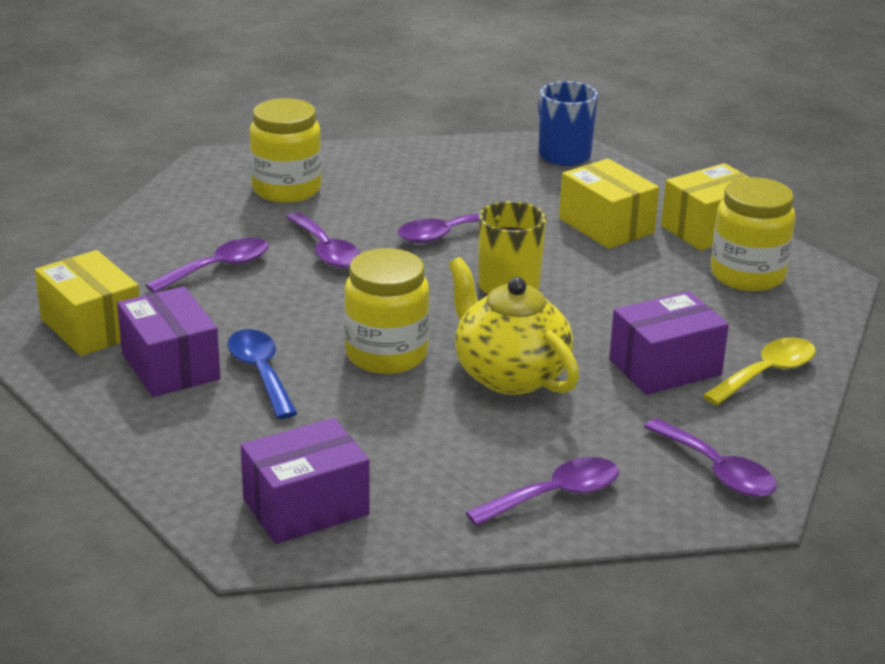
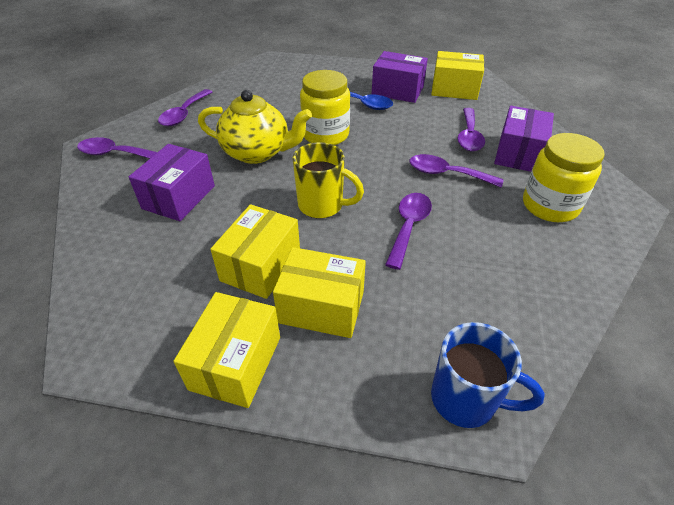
camera: 140 degrees right, 15 degrees up
(306, 507) = (272, 74): purple box -> purple box (518, 154)
(630, 270) = (261, 266): none -> yellow box
(747, 275) = (168, 315): yellow jar -> none
(766, 373) = (112, 224): yellow spoon -> none

